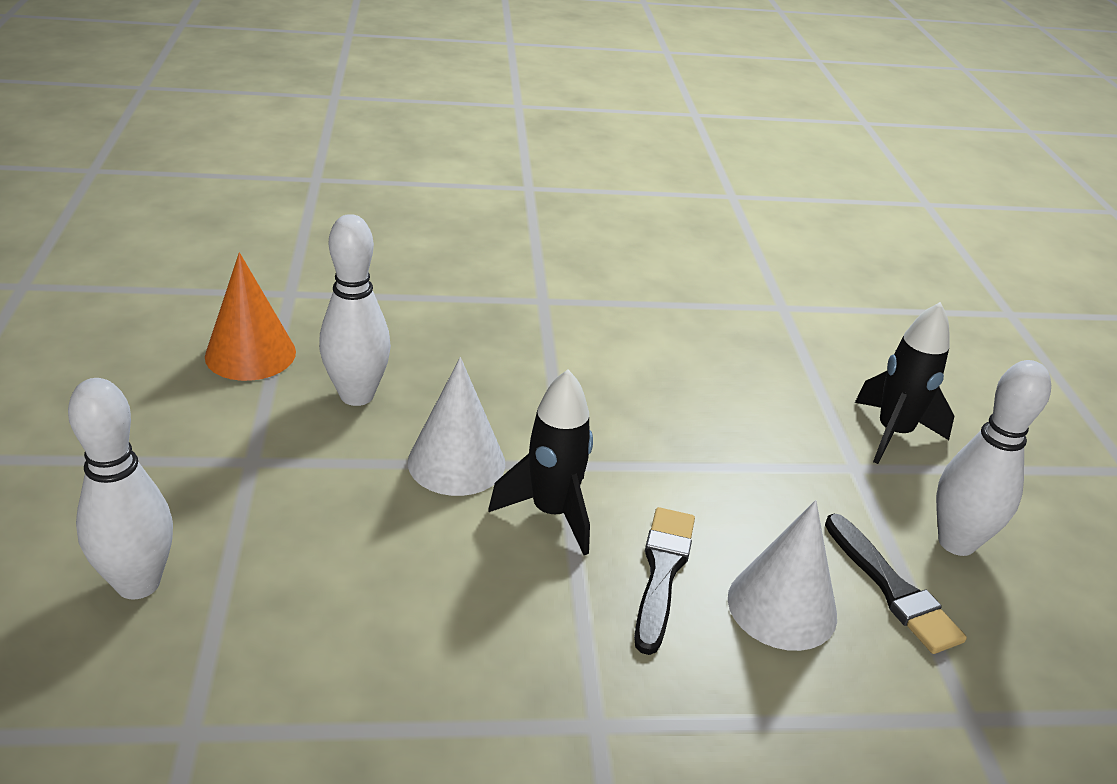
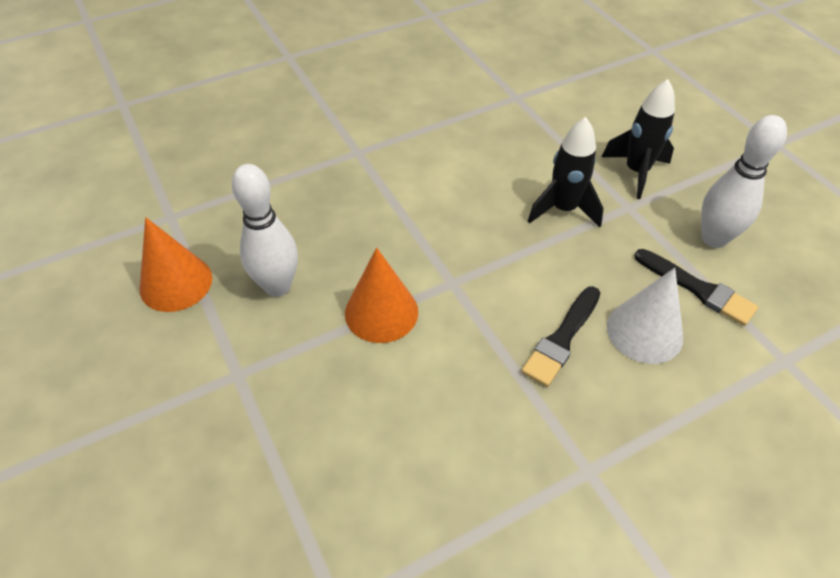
camera: 20 degrees left, 15 degrees up
(138, 583) = (222, 514): white bowling pin -> none
(456, 462) = (381, 312): white cone -> orange cone
(552, 513) = (468, 325): black rocket -> black rocket (563, 209)
(662, 572) = (562, 339): black brush -> black brush turned 135 degrees counterclockwise

